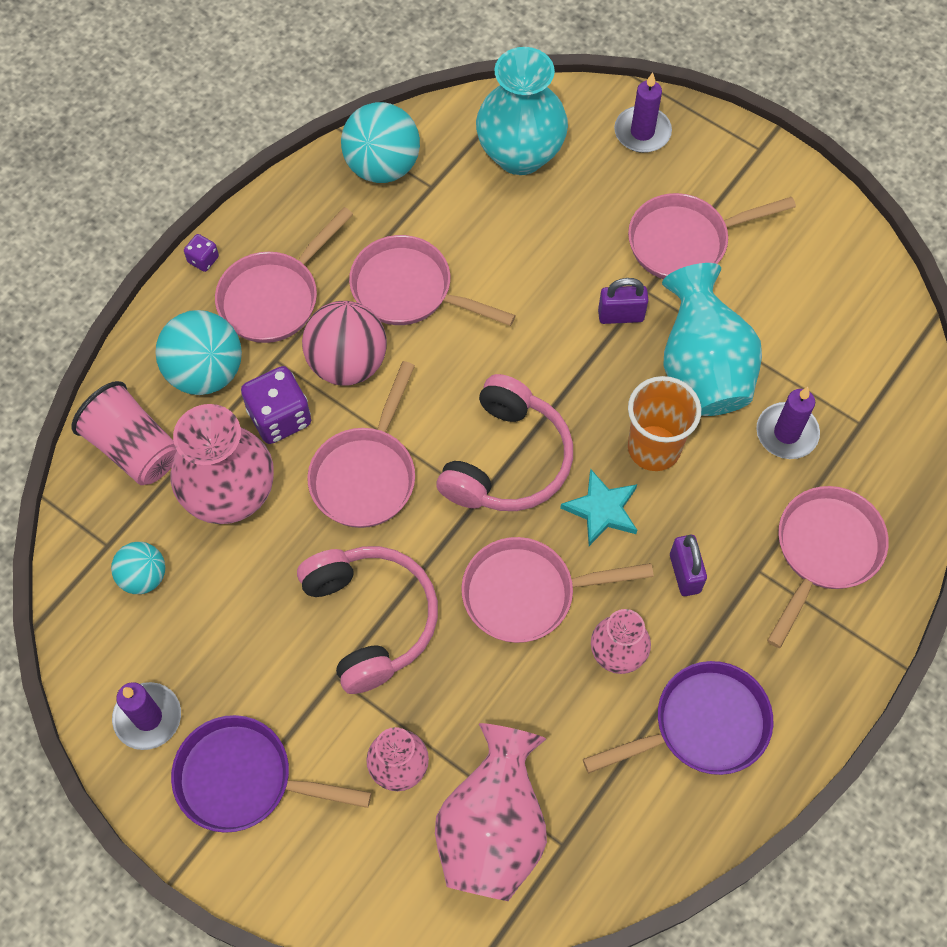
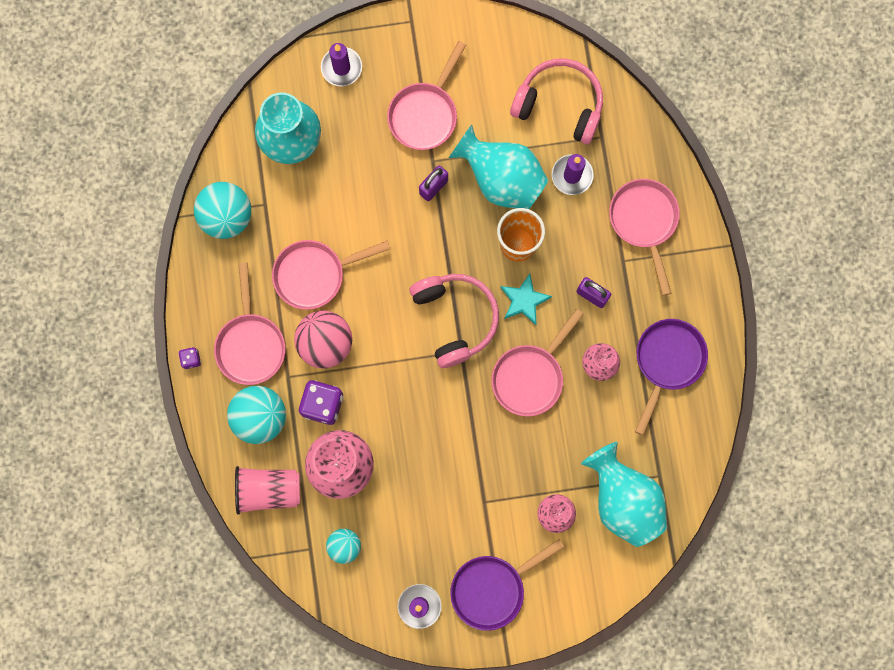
camera: 45 degrees left, 15 degrees up
(366, 474) = (395, 392): pink pan -> none
(371, 619) = (472, 459): pink headphones -> pink headphones (559, 105)
(493, 829) = (623, 499): pink vase -> turquoise vase

